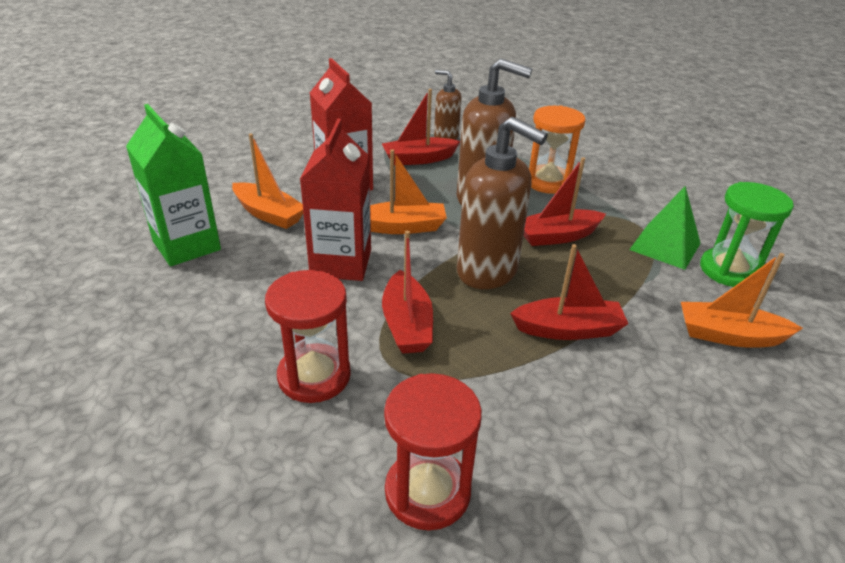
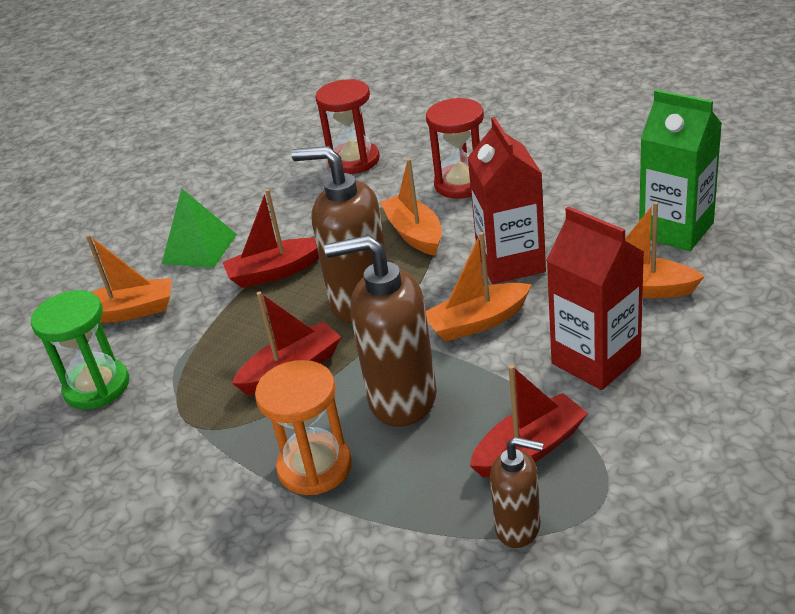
camera: 170 degrees right, 0 degrees up
(407, 324) = (414, 234): red boat -> orange boat
(665, 246) = (162, 398): green pyramid -> green pyramid (199, 248)

